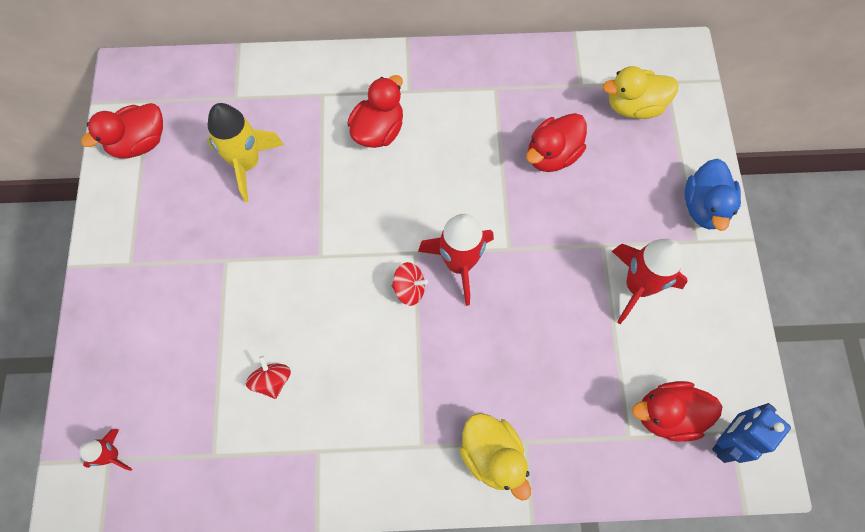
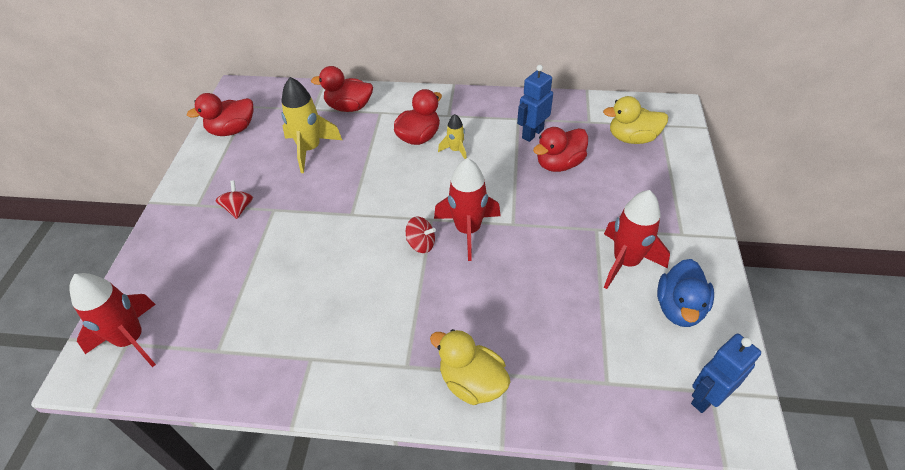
camera: 10 degrees right, 20 degrees down
(112, 455) = (131, 340): red rocket -> red rocket, size x1.89
(272, 381) = (286, 299): red spinning top -> red spinning top (238, 209)
(427, 147) = (455, 150): none -> yellow rocket
(492, 456) = (472, 382): yellow duck -> yellow duck turned 150 degrees clockwise
(515, 111) = (532, 133): none -> blue robot
(667, 415) = (647, 368): red duck -> red duck (349, 107)
(704, 207) = (690, 210): blue duck -> blue duck (679, 308)

